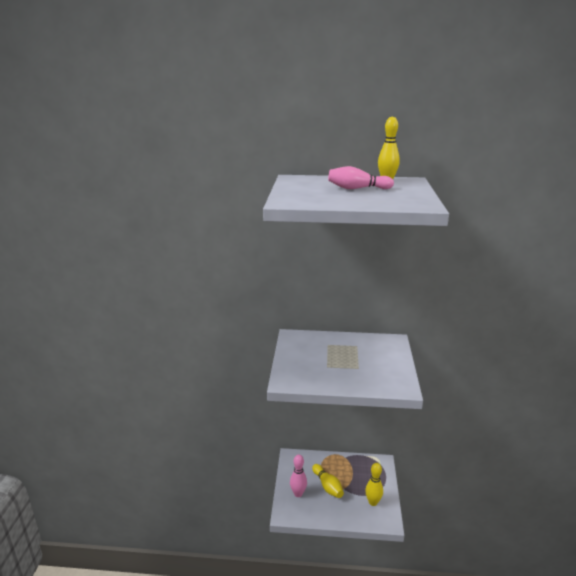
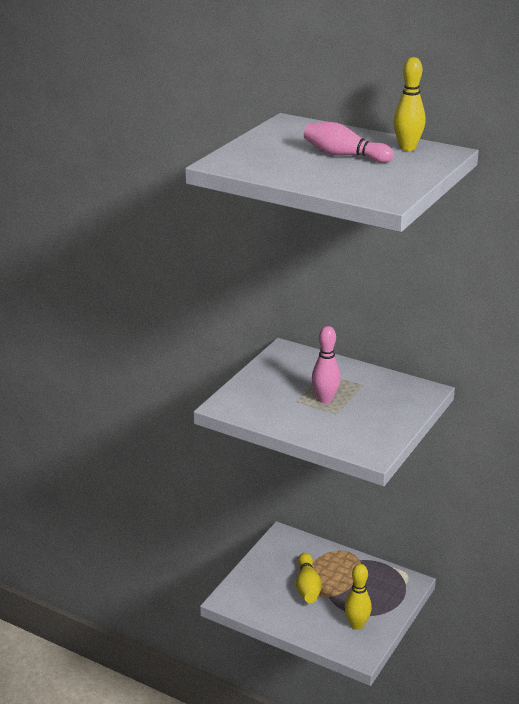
camera: 25 degrees right, 5 degrees up
(298, 493) = (261, 582): pink bowling pin -> pink bowling pin (325, 399)

